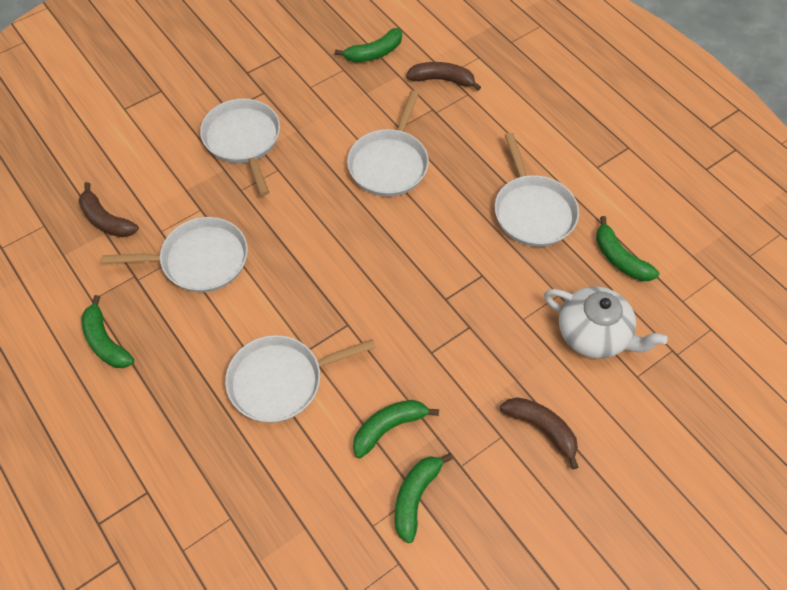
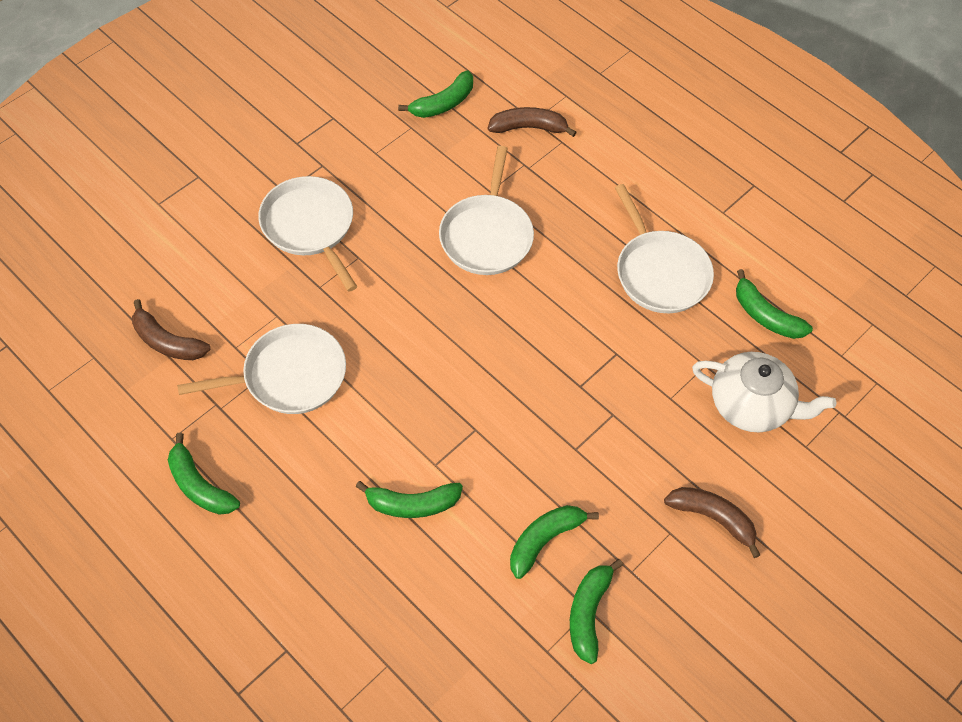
camera: 10 degrees left, 0 degrees up
(280, 381) = (412, 504): white pan -> green banana

